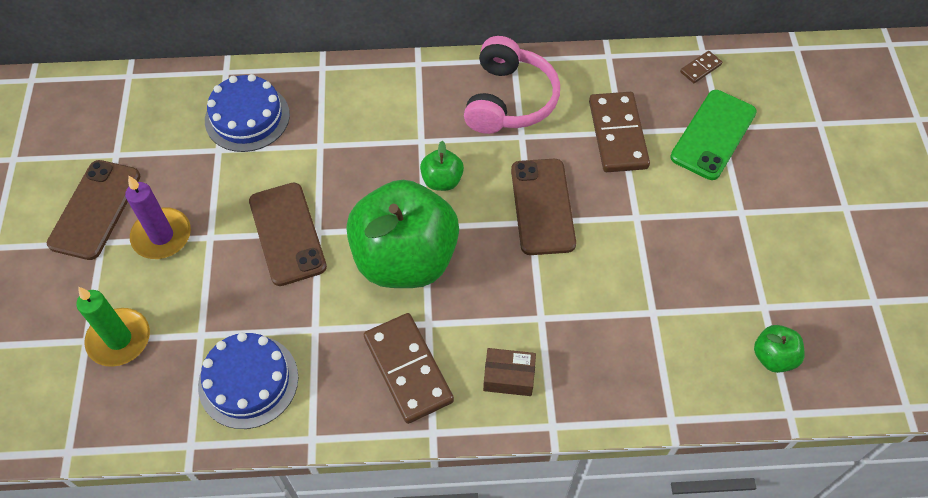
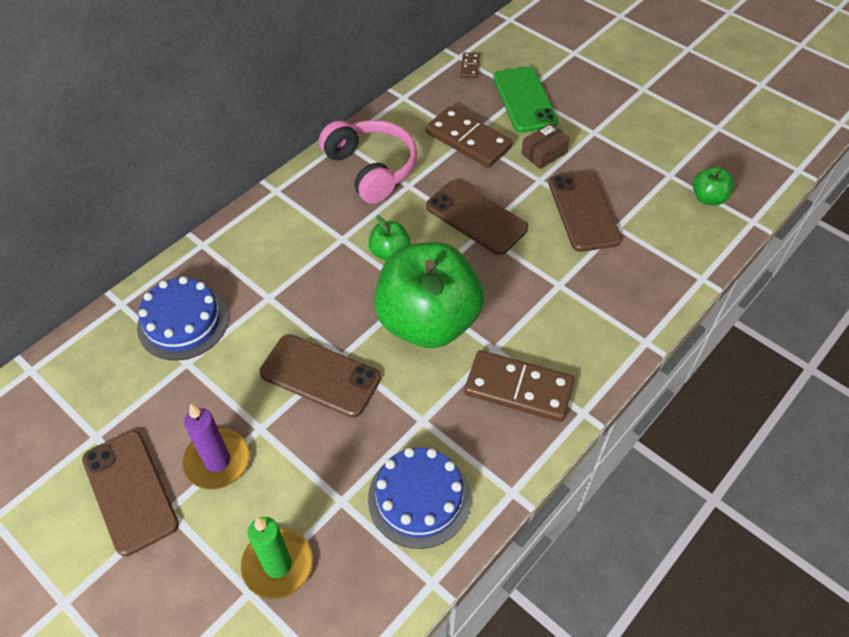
camera: 45 degrees left, 5 degrees down
(508, 377) = (585, 336): brown box -> brown box (544, 153)
(640, 274) = (583, 211): none -> brown phone

